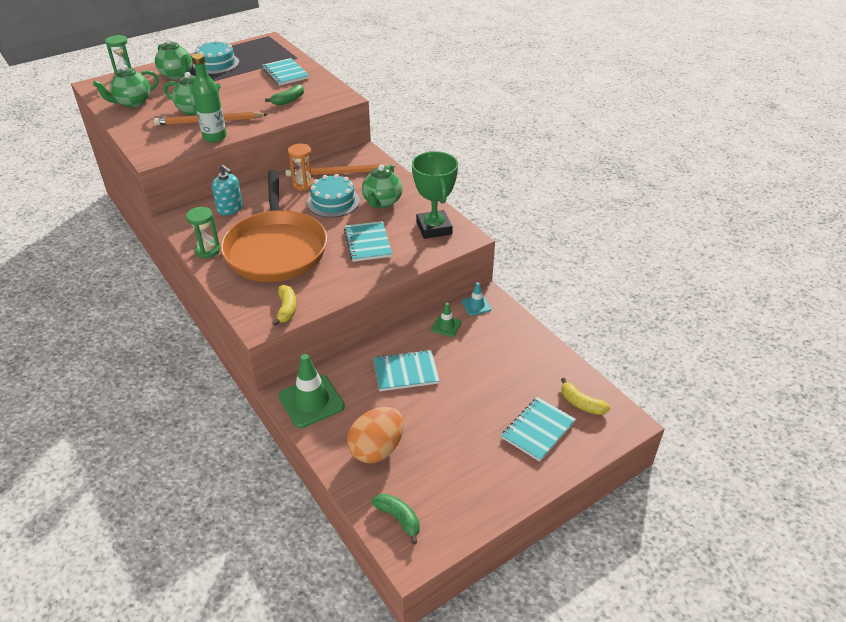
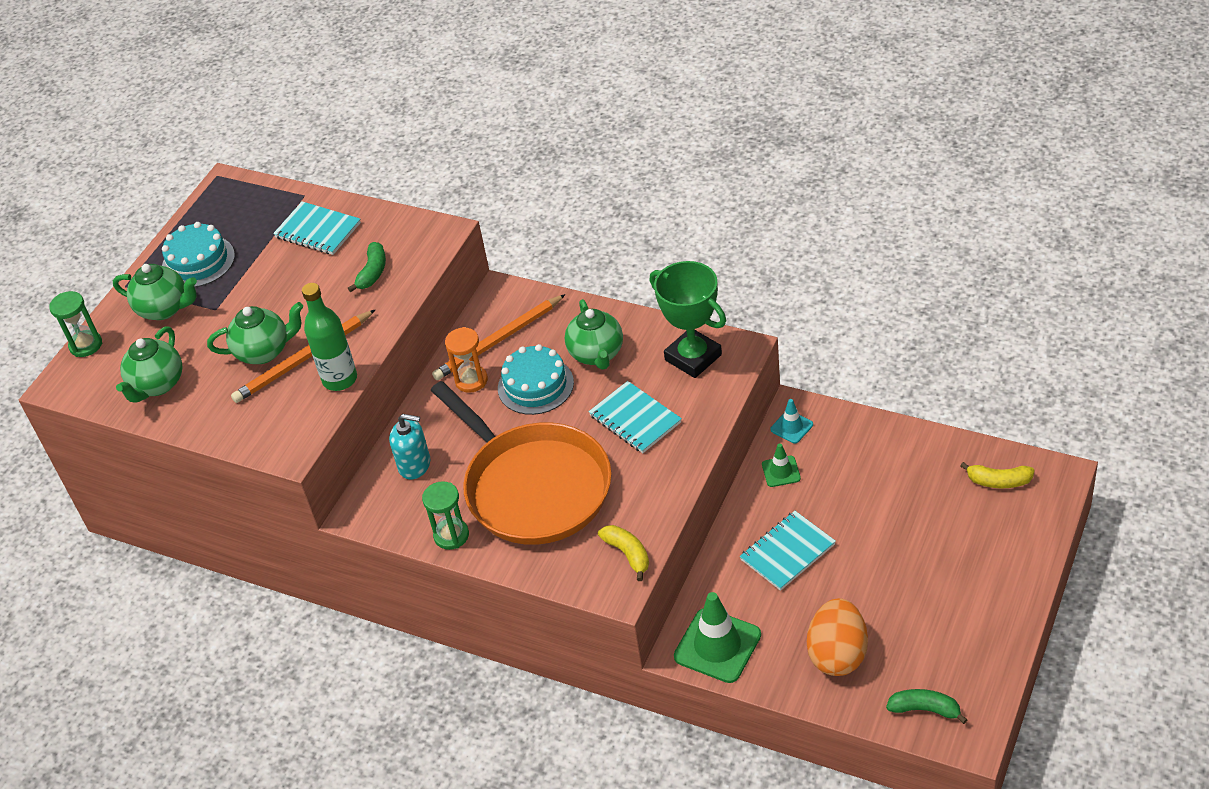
camera: 25 degrees left, 5 degrees up
(538, 430) = (979, 536): turquoise notebook -> none

